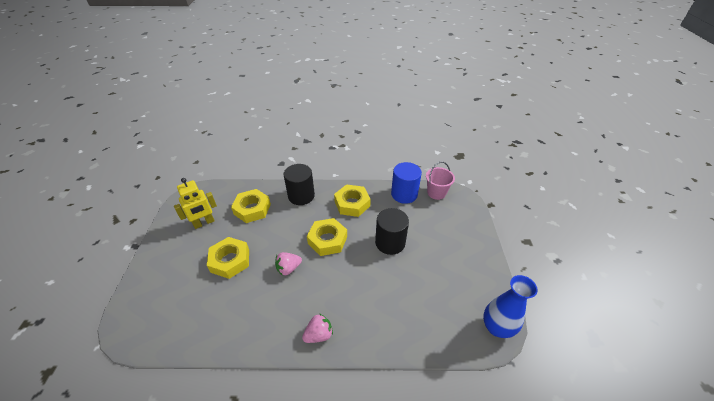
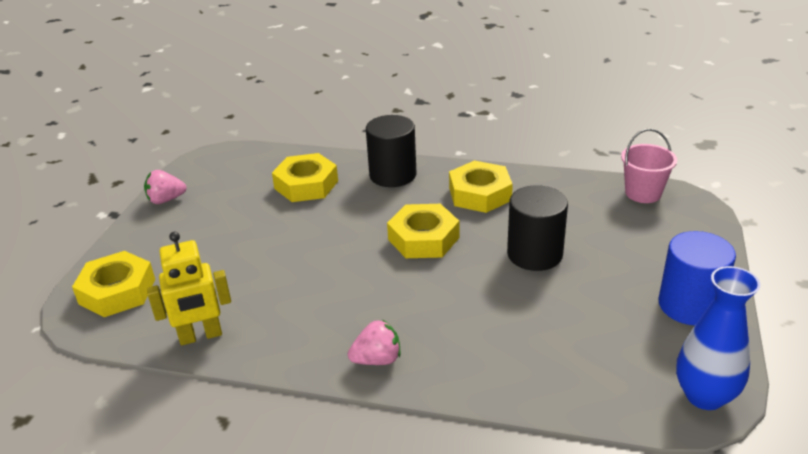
camera: 15 degrees right, 10 degrees down
(204, 223) = (225, 195): yellow robot -> yellow robot (200, 336)
(230, 260) = (255, 247): yellow nut -> yellow nut (117, 291)
(288, 268) = (348, 268): pink strawberry -> pink strawberry (166, 200)
(404, 194) = (580, 189): blue cylinder -> blue cylinder (689, 305)

